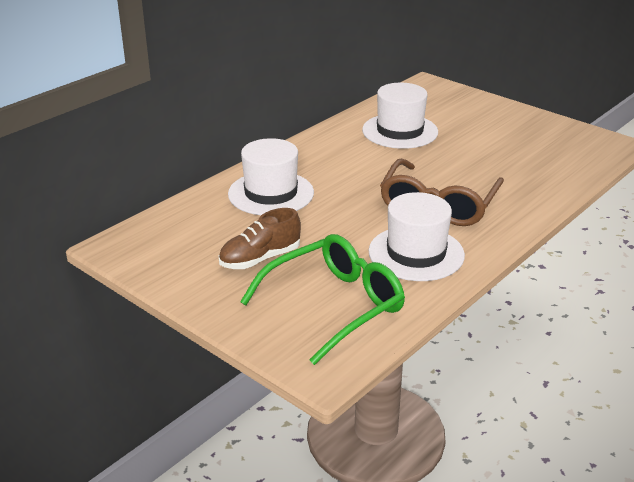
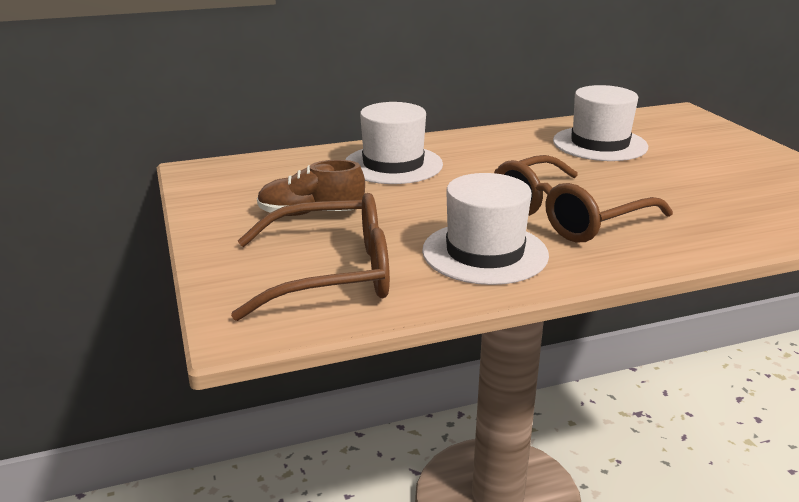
camera: 30 degrees right, 5 degrees down
(334, 305) = (331, 274): green glasses -> brown glasses

